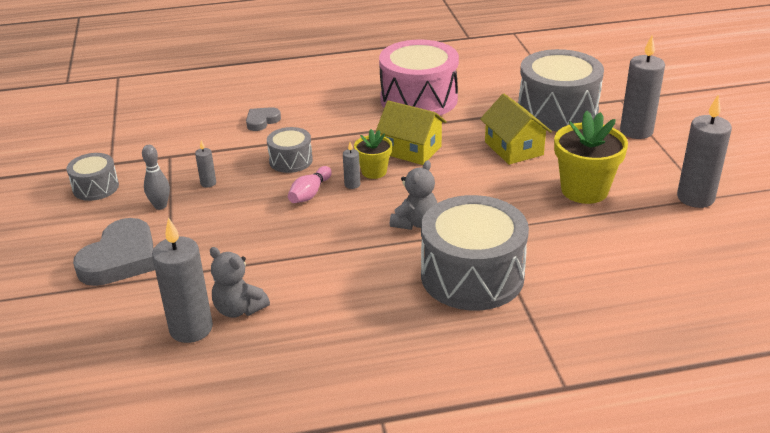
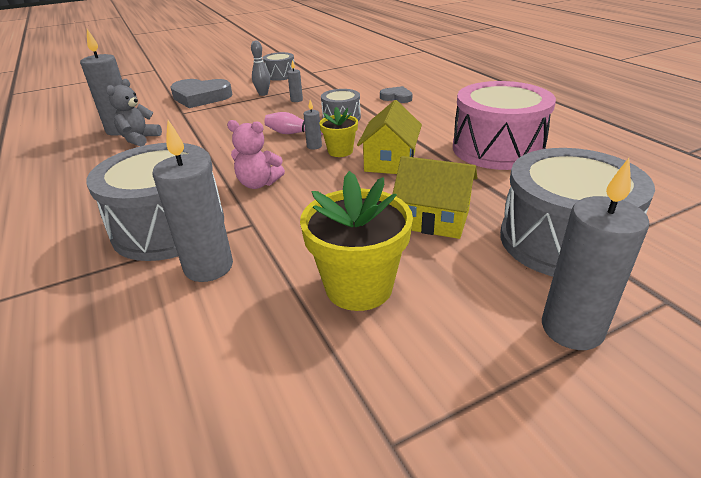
camera: 75 degrees right, 0 degrees up
(415, 222) = (258, 184): grey teddy bear -> pink teddy bear
(513, 148) = (433, 219): yellow house -> yellow house turned 60 degrees clockwise
(695, 198) = (385, 426): grey candle -> grey candle (209, 267)

